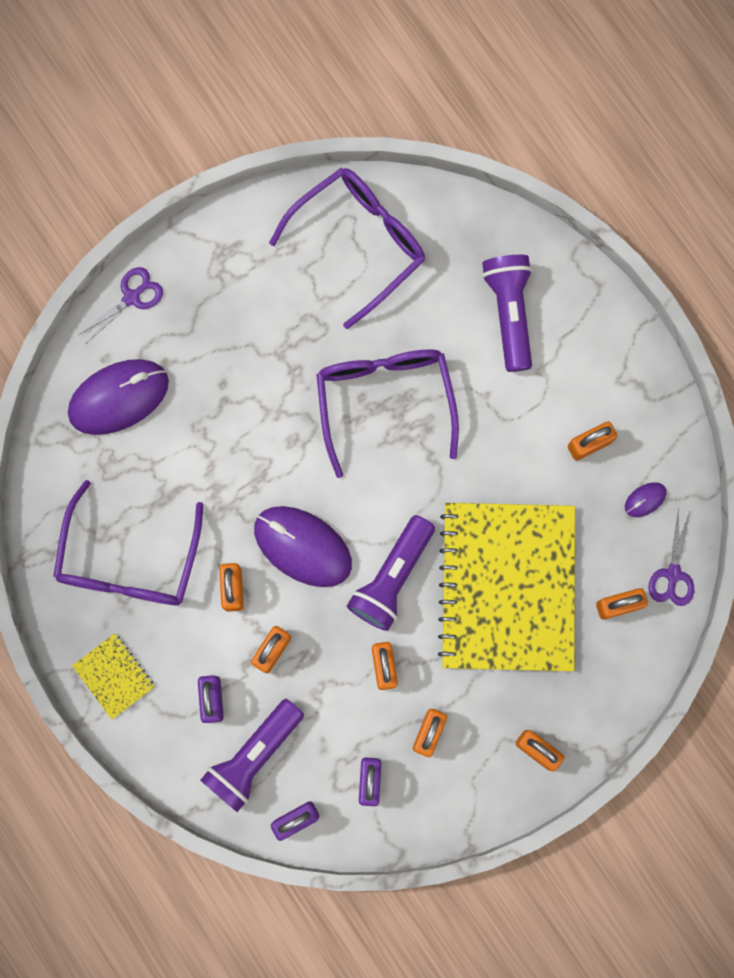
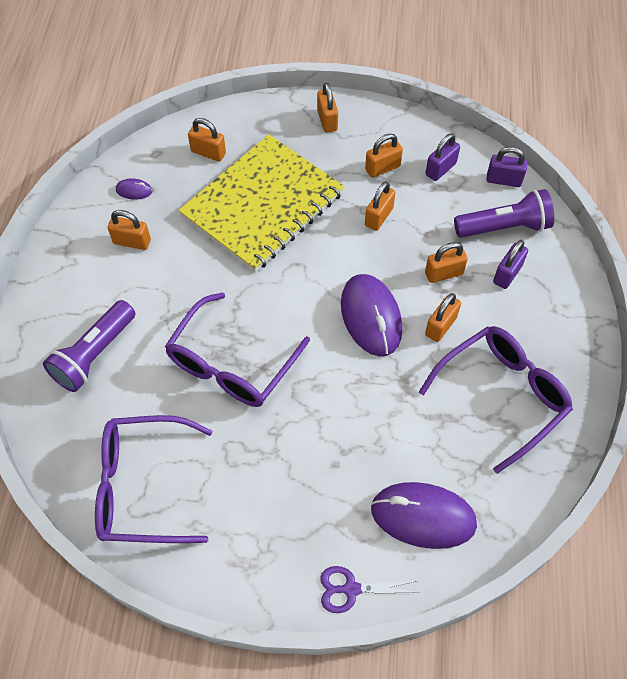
camera: 140 degrees left, 20 degrees down
(114, 676) = (567, 332): yellow notebook -> none
(392, 577) = (328, 259): purple flashlight -> none
(673, 574) = (161, 145): purple scissors -> none

